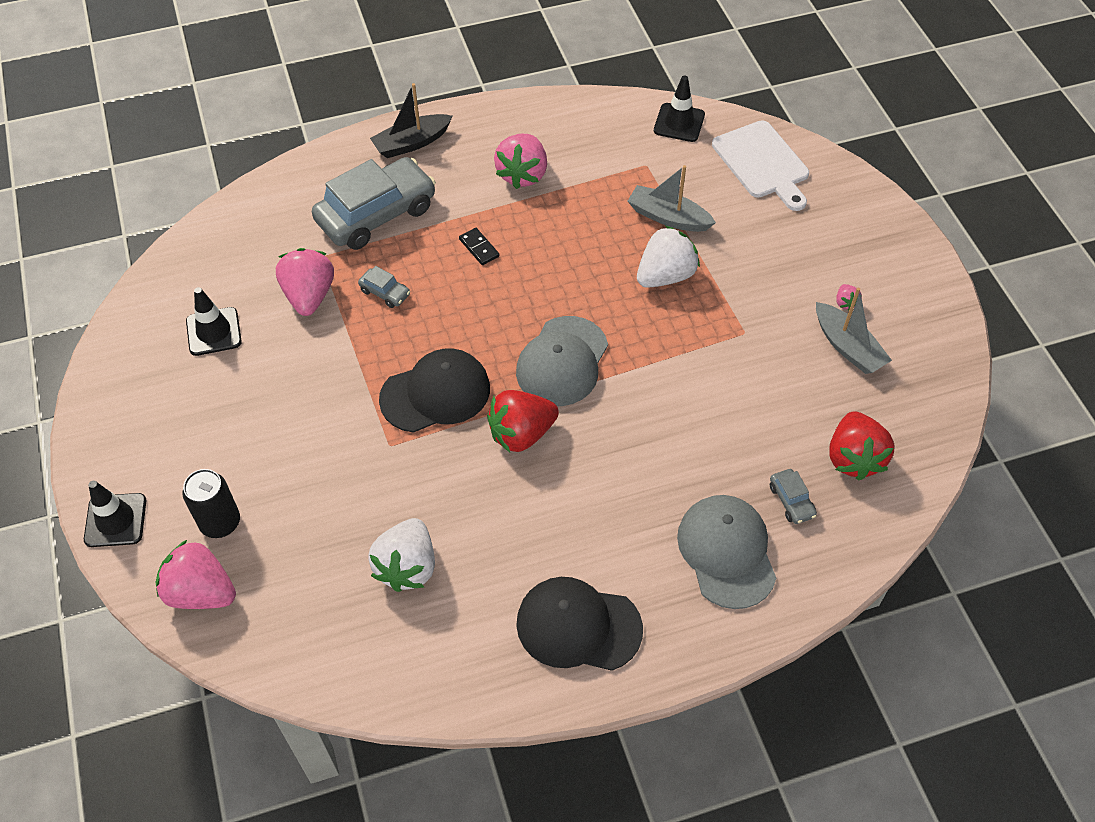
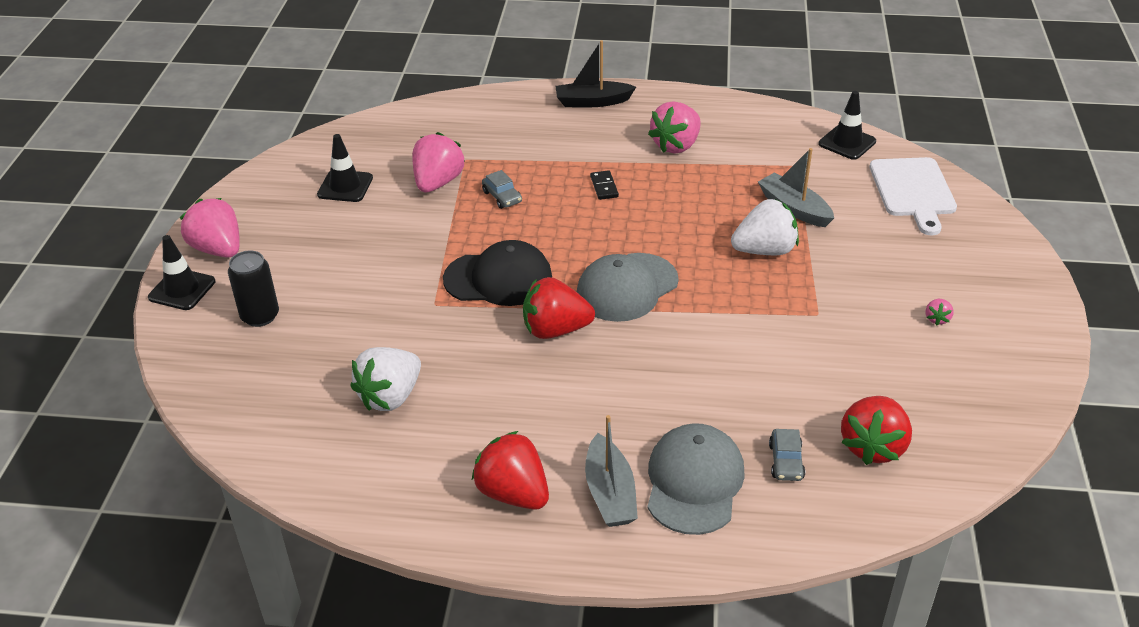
camera: 25 degrees right, 15 degrees down
(201, 592) = (211, 359): pink strawberry -> pink strawberry (218, 249)
(376, 214) = (530, 142): grey car -> none
(578, 626) = (513, 493): black cap -> red strawberry
(847, 347) = (919, 354): grey boat -> grey boat (610, 493)

